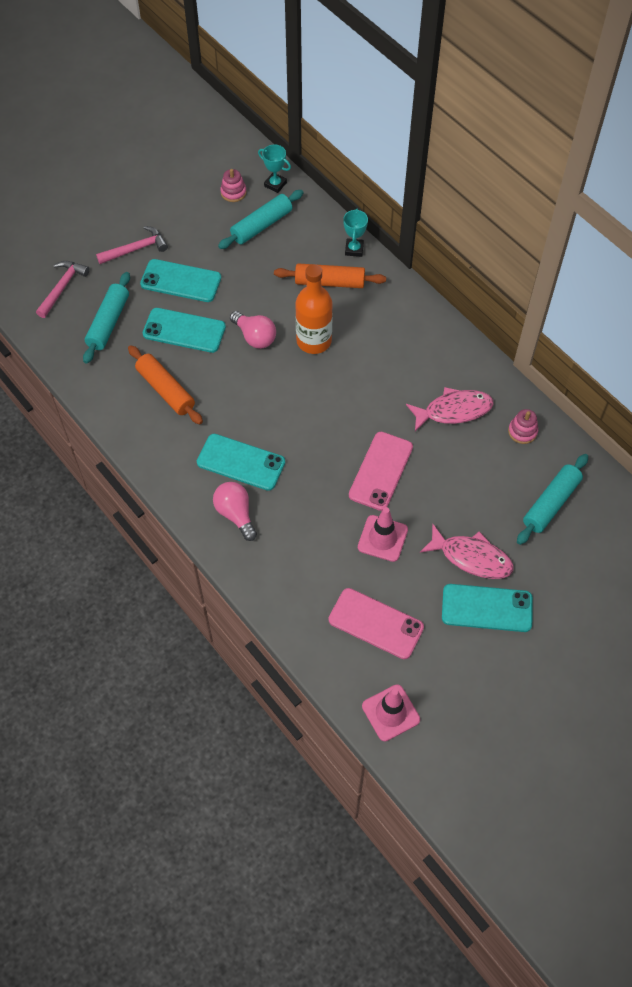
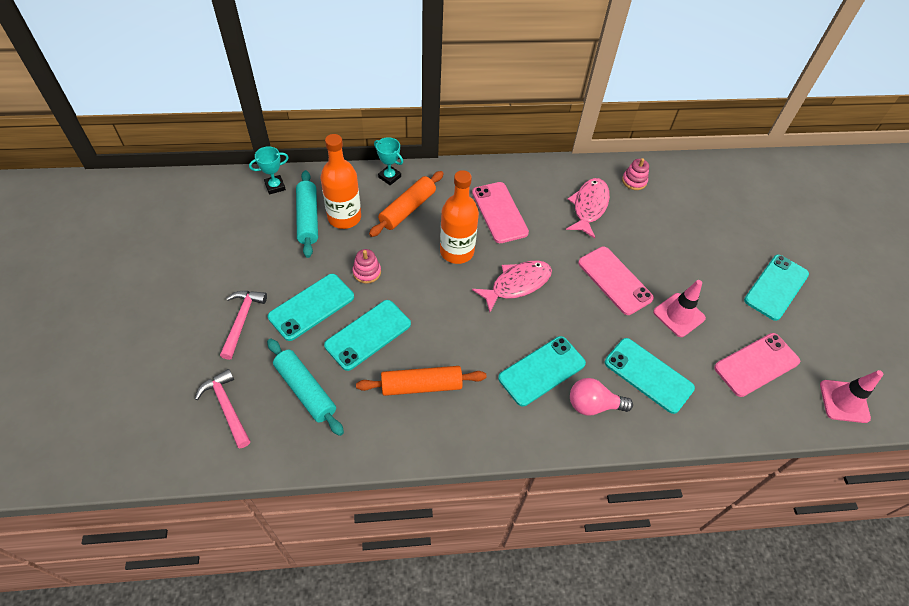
camera: 60 degrees left, 5 degrees down
(233, 192) = (253, 217): pink stacking toy -> pink stacking toy (367, 272)
(255, 337) = (419, 288): pink light bulb -> none
(283, 247) = (344, 217): none -> orange bottle
(296, 542) = (648, 375): none -> turquoise phone
(384, 347) = (499, 212): none -> pink phone
(471, 557) = (727, 271): pink fish -> pink fish (517, 284)
(550, 503) = (705, 201): turquoise rolling pin -> none

